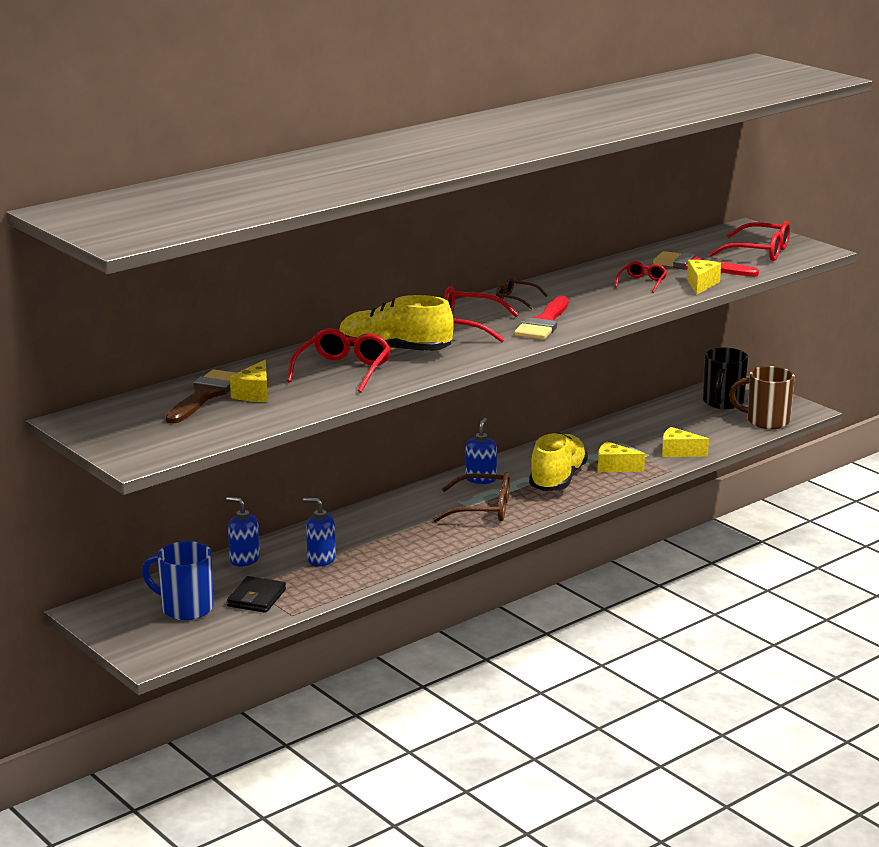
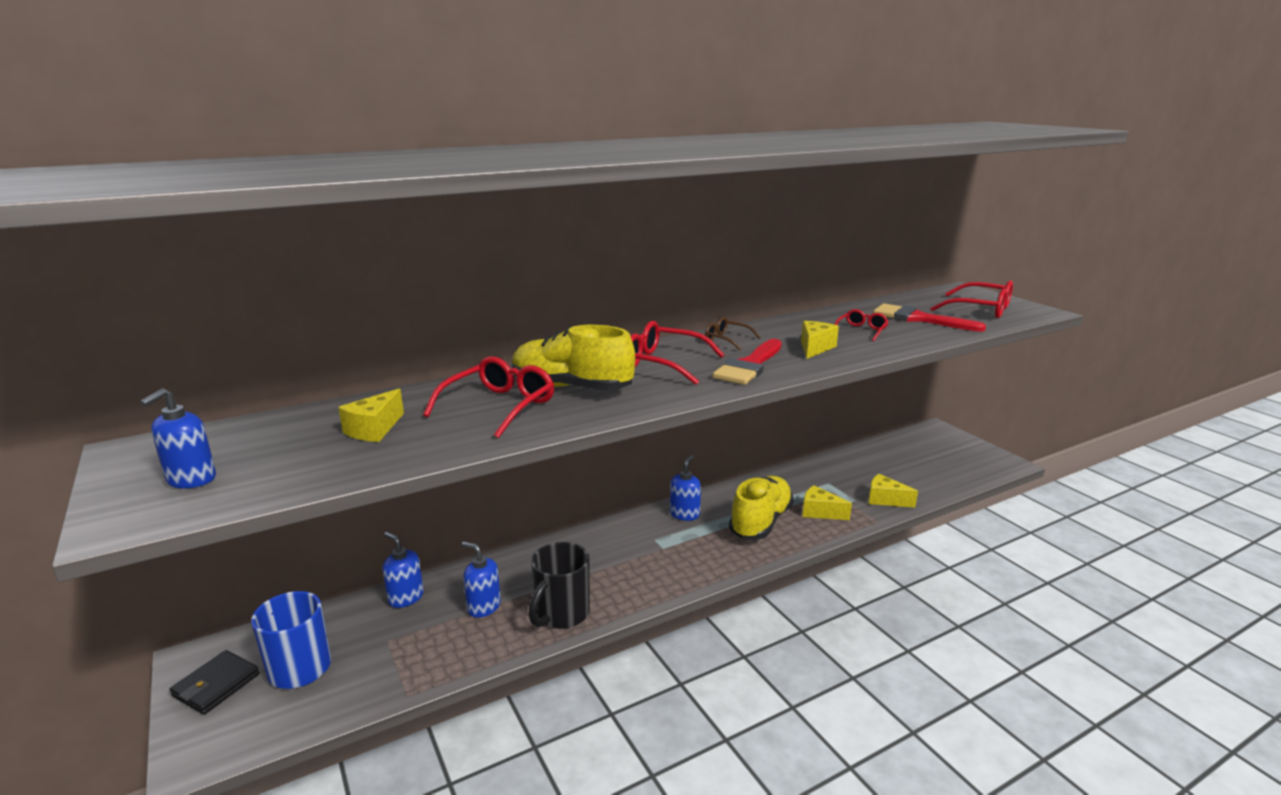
camera: 10 degrees right, 0 degrees up
(150, 434) = (191, 479): none -> blue soap dispenser
(205, 395) = (317, 427): brown brush -> none
(256, 598) = (384, 660): black wallet -> black wallet (216, 685)
(483, 509) = (676, 553): brown glasses -> none
(701, 284) = (924, 336): yellow cheese -> yellow cheese (815, 348)
(723, 403) = (926, 448): black mug -> black mug (561, 614)
(766, 421) = (971, 472): brown mug -> none

